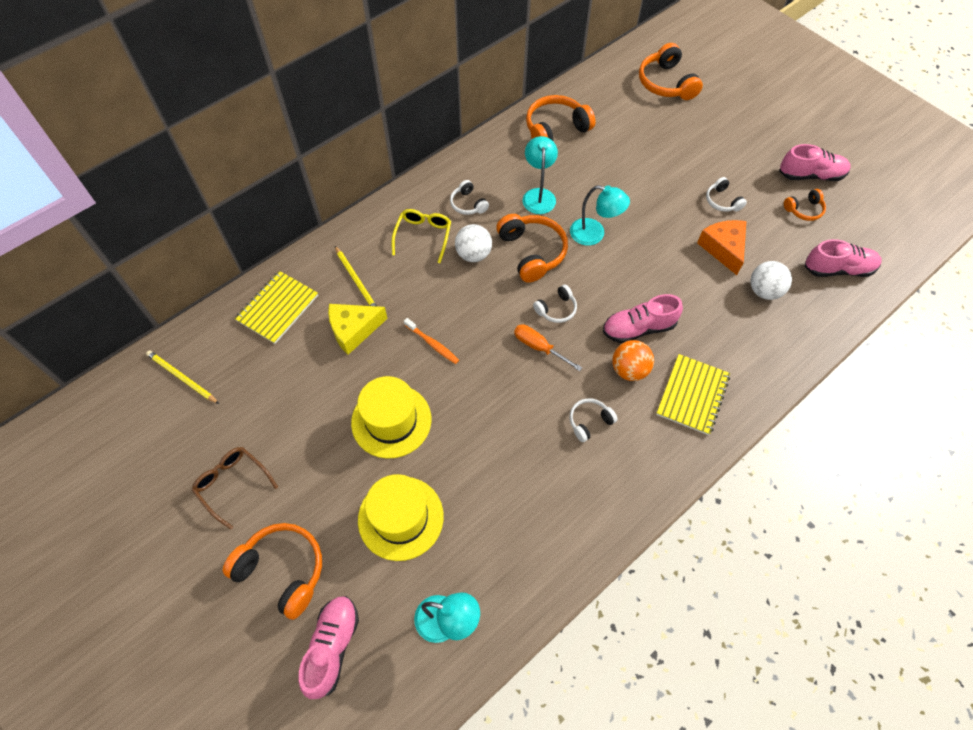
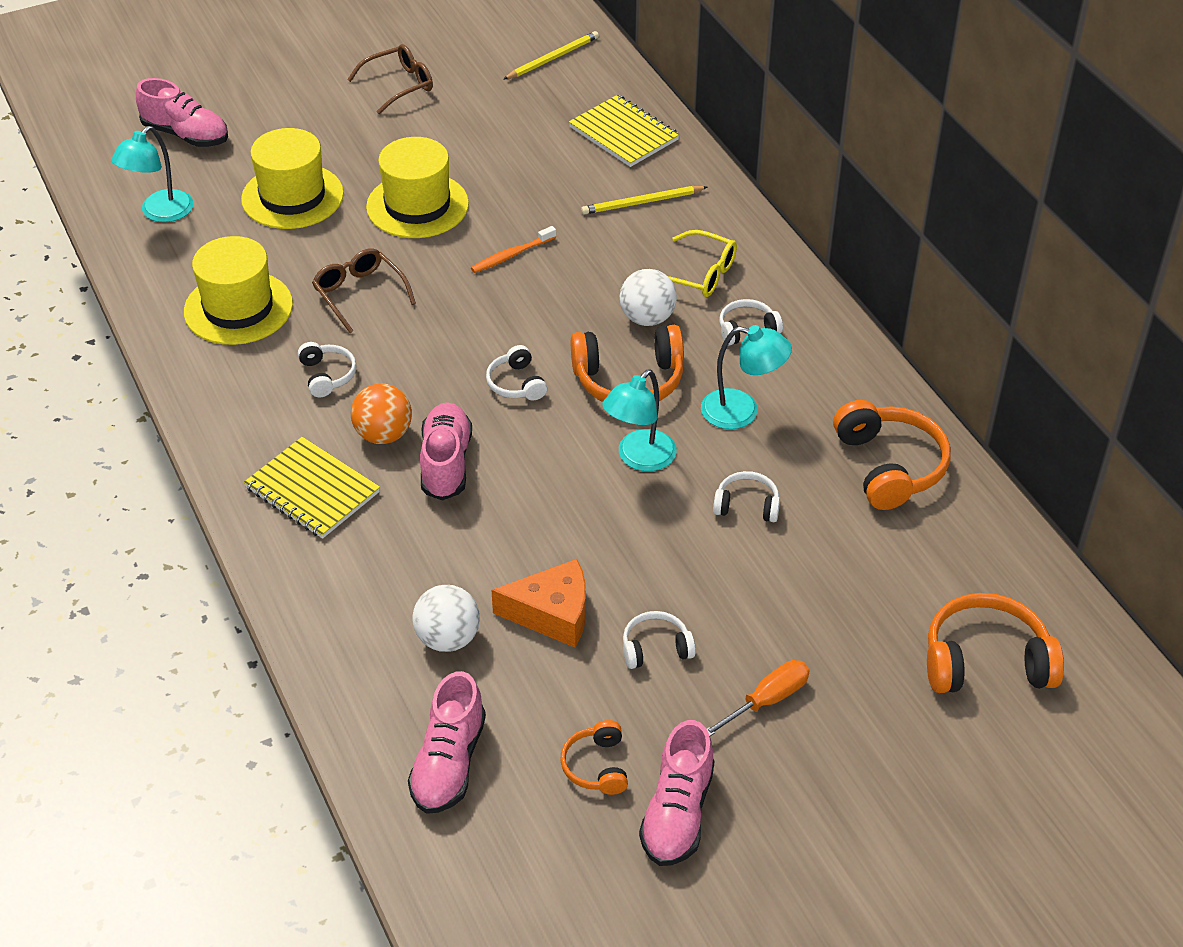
camera: 105 degrees right, 15 degrees down
(282, 570) = (283, 110): orange headphones -> none
(353, 330) = (563, 191): yellow cheese -> none
(501, 428) = (359, 294): none -> brown glasses
(539, 347) = (461, 352): orange screwdriver -> orange screwdriver (766, 701)
(542, 508) = (238, 308): none -> yellow hat
(609, 181) = (747, 505): none -> white headphones

